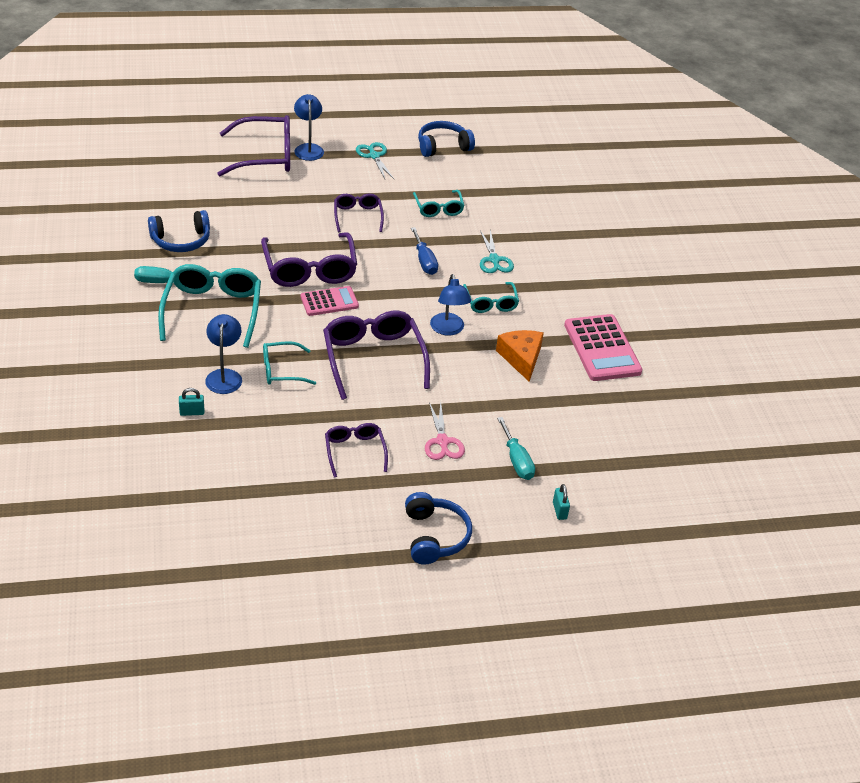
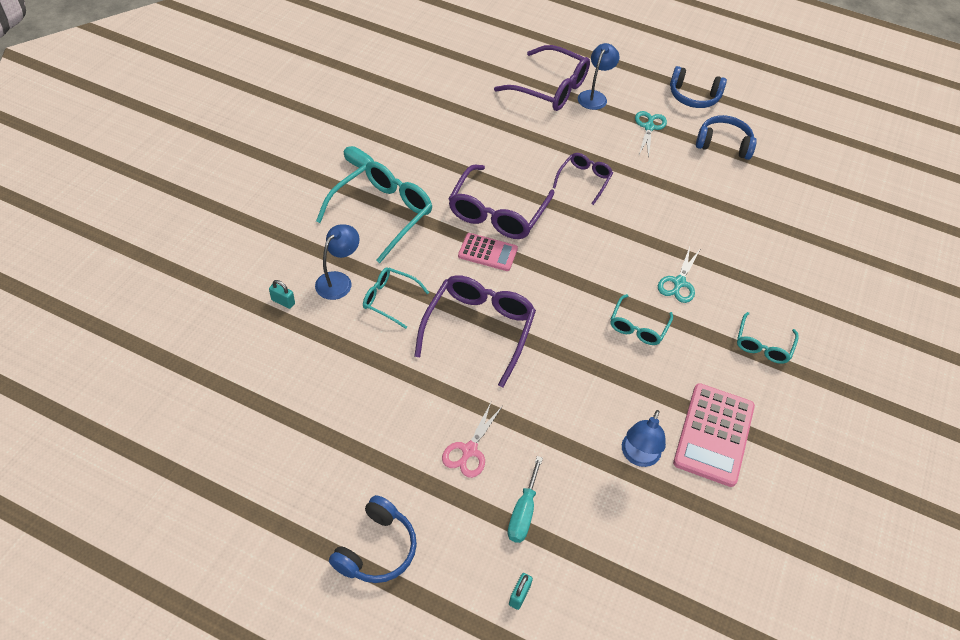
camera: 35 degrees right, 10 degrees up
(181, 240) = (413, 137): blue headphones -> blue headphones (693, 96)
(354, 451) = (382, 415): purple glasses -> none
(424, 261) = (609, 253): blue screwdriver -> none
(438, 208) = (667, 205): turquoise glasses -> turquoise glasses (763, 345)
(448, 329) = (573, 334): blue lamp -> blue lamp (638, 456)
(521, 358) = (620, 401): orange cheese -> none

